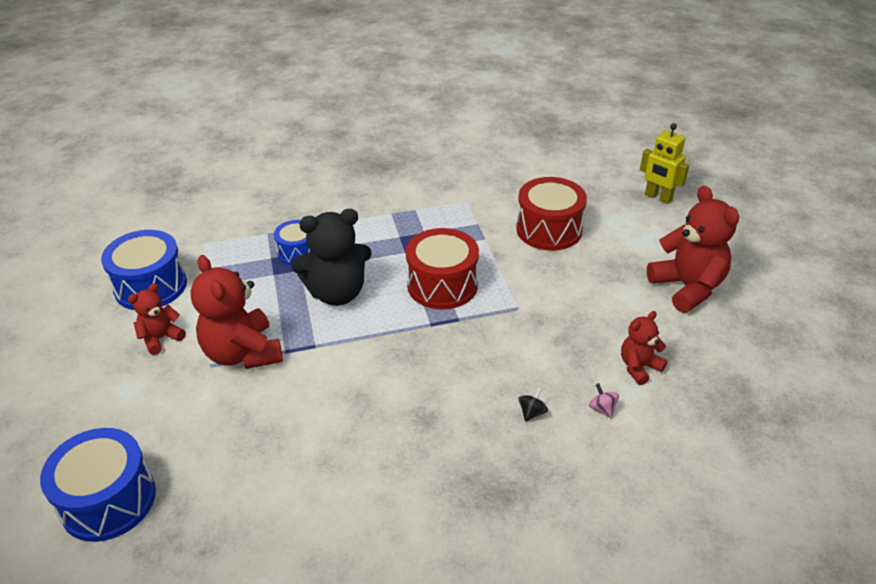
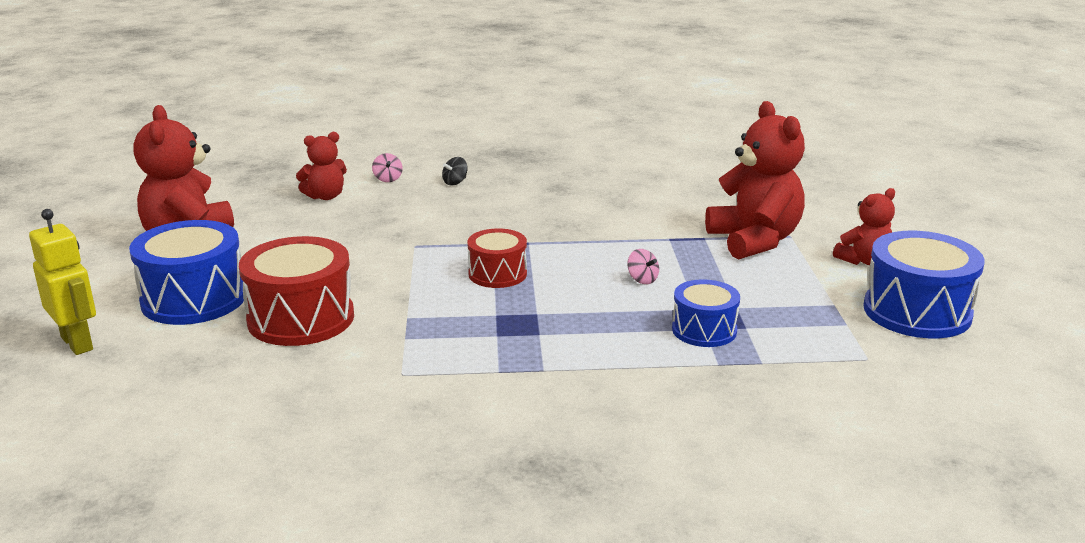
camera: 170 degrees left, 15 degrees down
(108, 500) = (843, 174): blue drum -> blue drum (194, 299)
(337, 293) = (642, 279): black teddy bear -> pink spinning top
(442, 285) = (497, 274): red drum -> red drum, size x0.60

